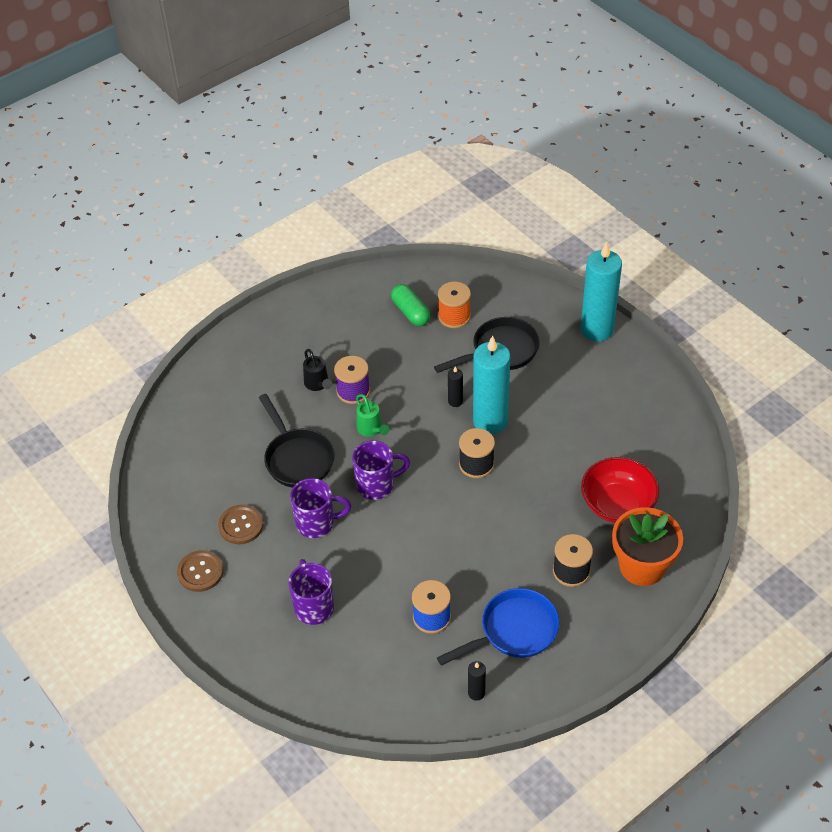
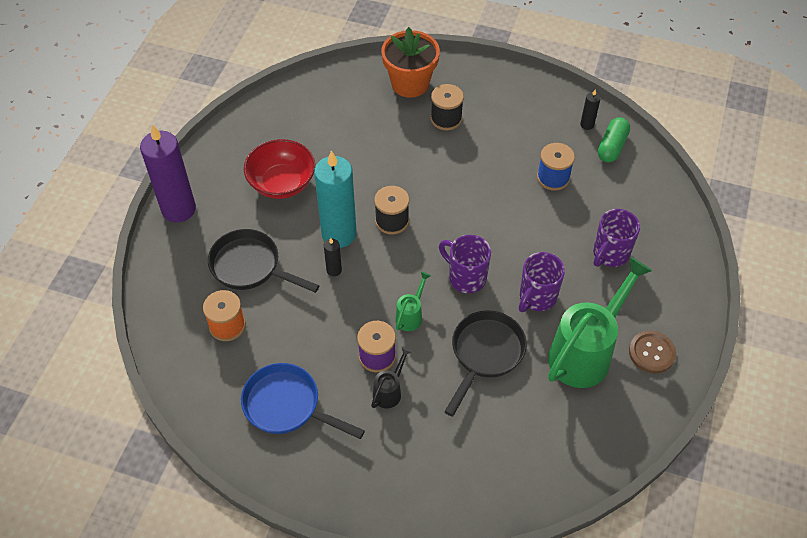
camera: 125 degrees left, 5 degrees up
(241, 525) = (585, 352): brown button -> green watering can
(317, 523) = (536, 298): purple mug -> purple mug turned 105 degrees counterclockwise
(410, 312) = (243, 366): green capsule -> green capsule (612, 147)
(513, 631) = (522, 127): blue pan -> blue pan (287, 406)
(597, 329) = (178, 209): turquoise candle -> purple candle
(617, 504) = (365, 118): red bowl -> red bowl (282, 183)

